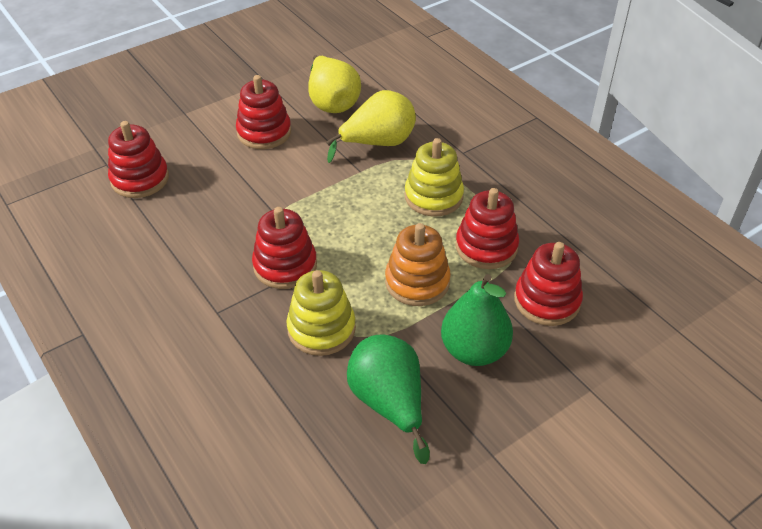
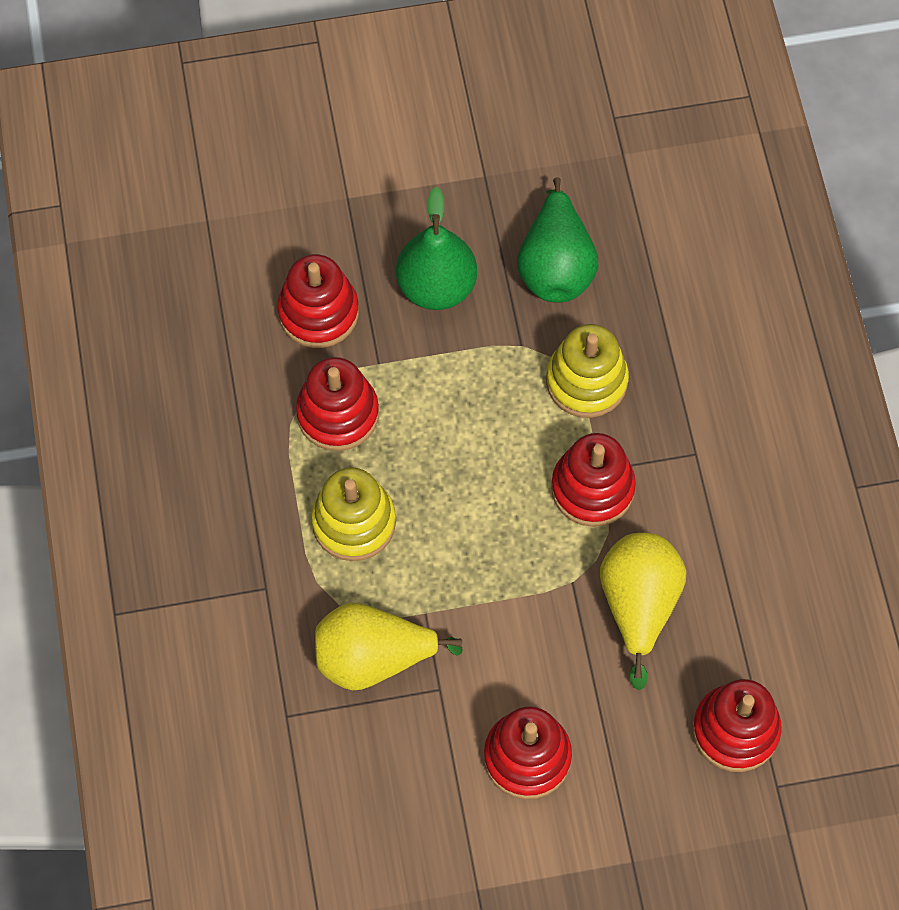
camera: 155 degrees left, 20 degrees up
(332, 102) = (396, 784): yellow pear -> yellow pear (638, 605)
(417, 282) = (448, 398): orange stacking toy -> none

